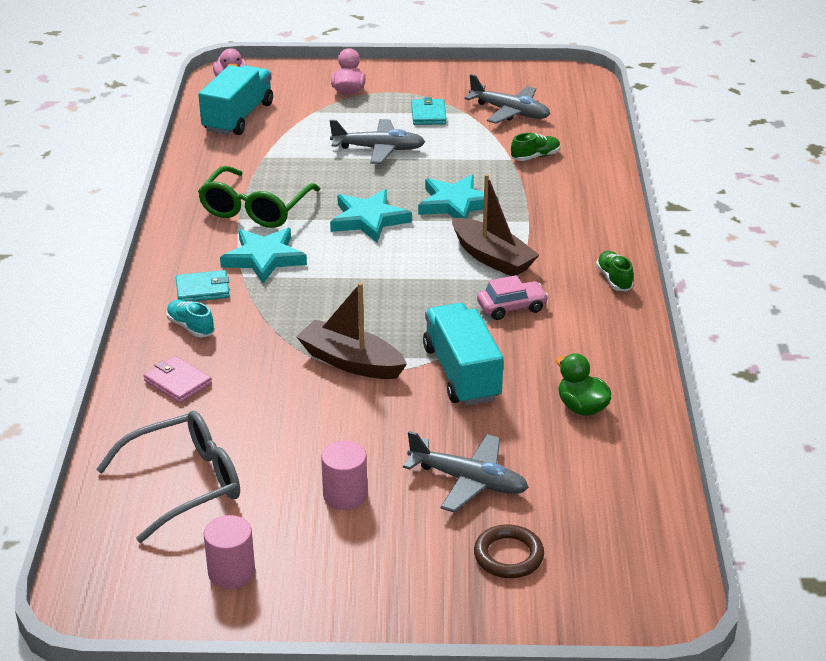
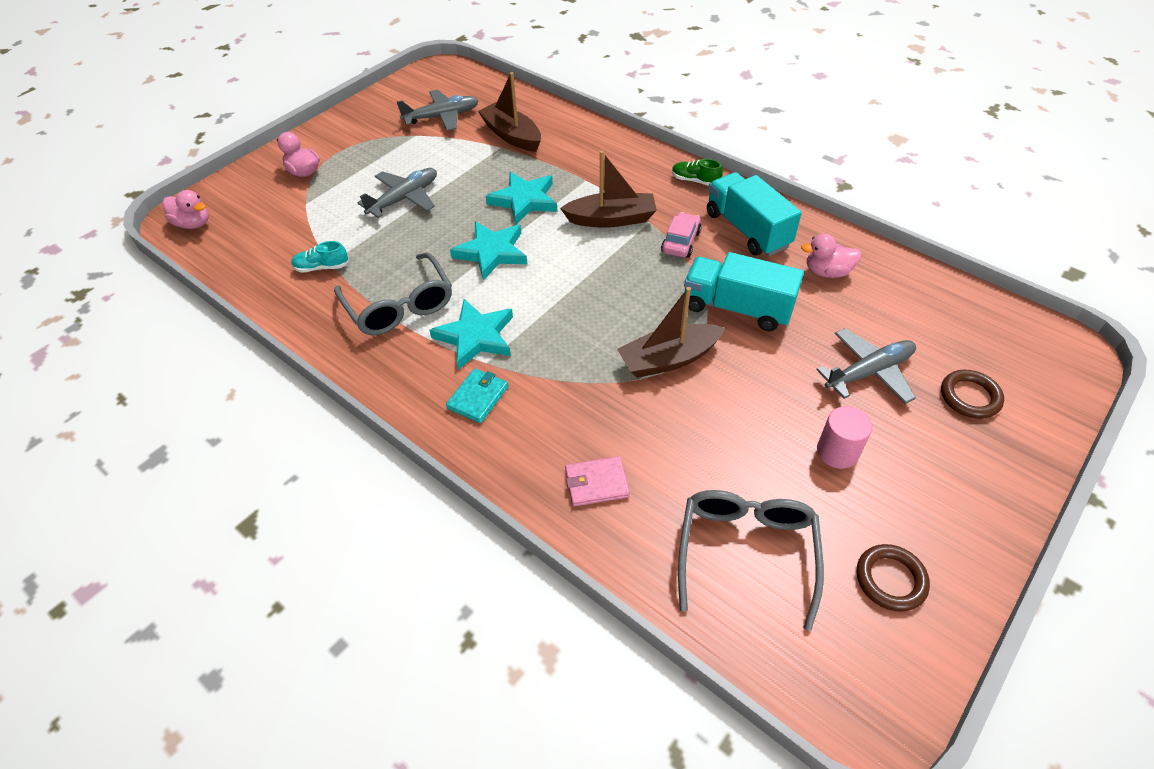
camera: 50 degrees left, 15 degrees up
(190, 327) = (524, 433): turquoise shoe -> turquoise shoe (322, 267)
(231, 572) = (890, 580): pink cylinder -> brown ring
(238, 117) = (252, 247): turquoise truck -> turquoise truck (747, 230)
(255, 209) = (399, 306): green glasses -> grey glasses
(428, 114) = (392, 152): turquoise wallet -> none
(535, 156) = (512, 136): green shoe -> brown boat
(582, 407) = (827, 272): green duck -> pink duck

